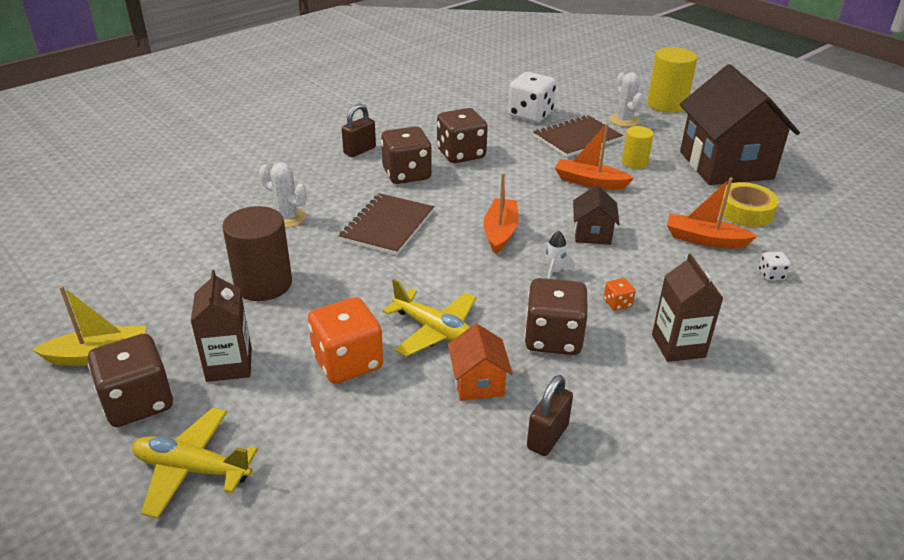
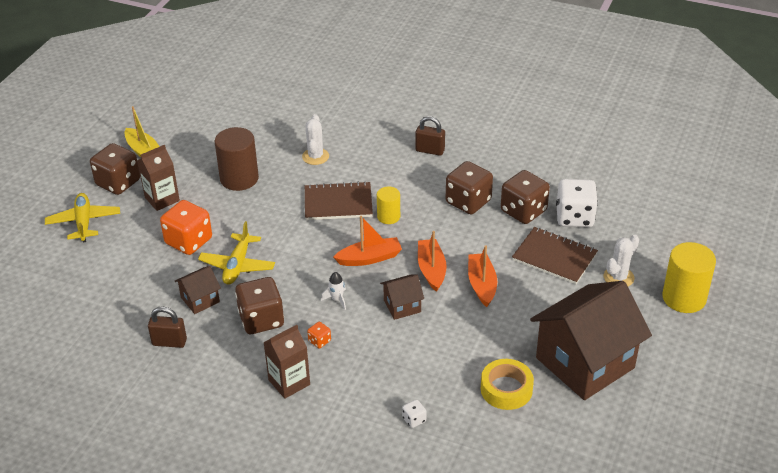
camera: 65 degrees right, 5 degrees up
(407, 174) = (414, 186): brown dice -> brown dice (523, 211)
(478, 383) = (200, 300): orange house -> brown house
(634, 162) = (539, 303): yellow cylinder -> yellow cylinder (388, 216)
(705, 239) = (440, 371): orange boat -> orange boat (431, 270)

